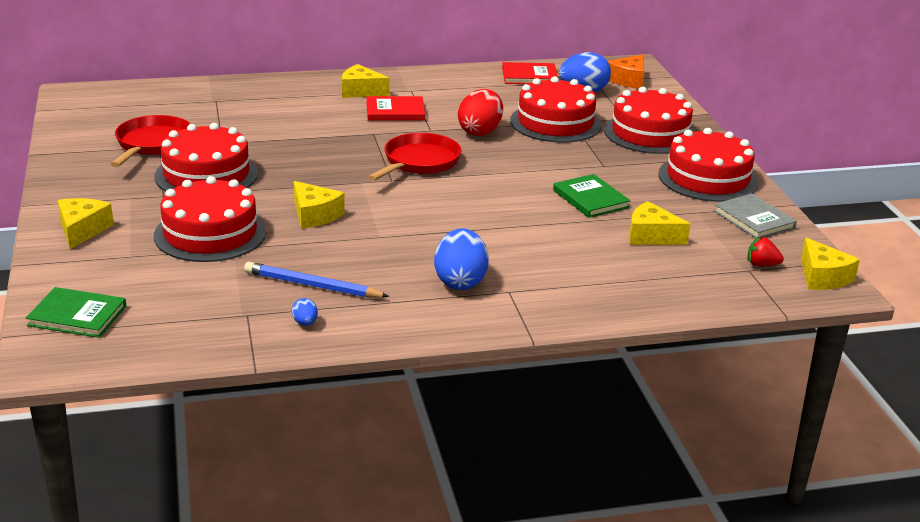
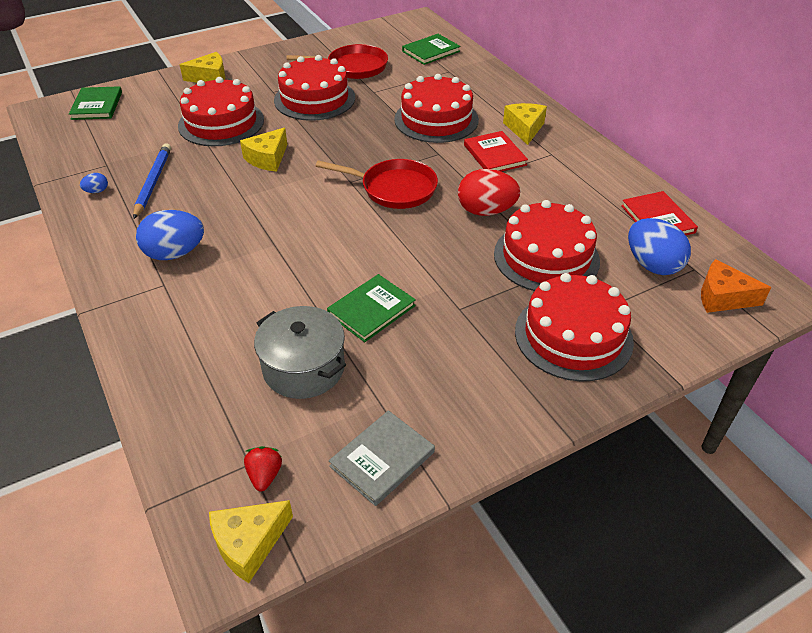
camera: 75 degrees right, 15 degrees up
(161, 100) = (431, 51): none -> green book
(651, 236) = (303, 368): yellow cheese -> grey pot
(708, 178) = (476, 403): red cake -> red cake (436, 119)

